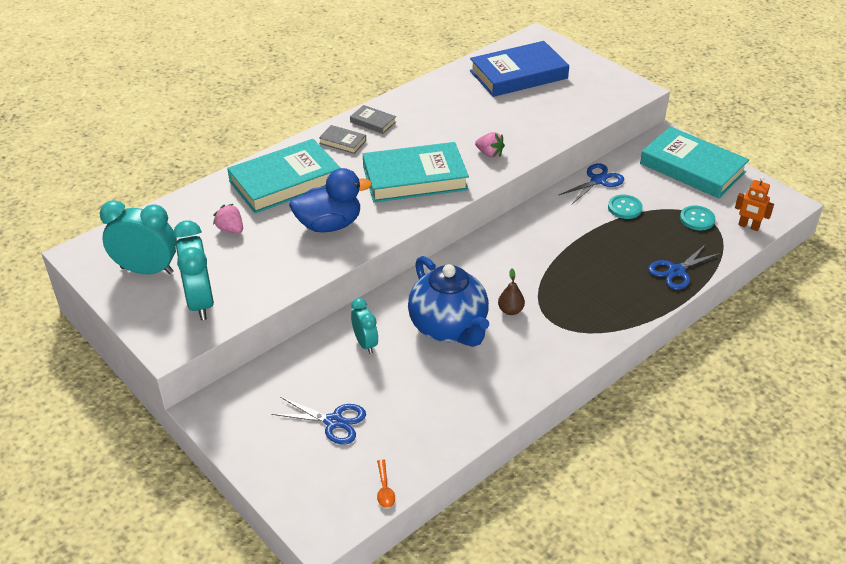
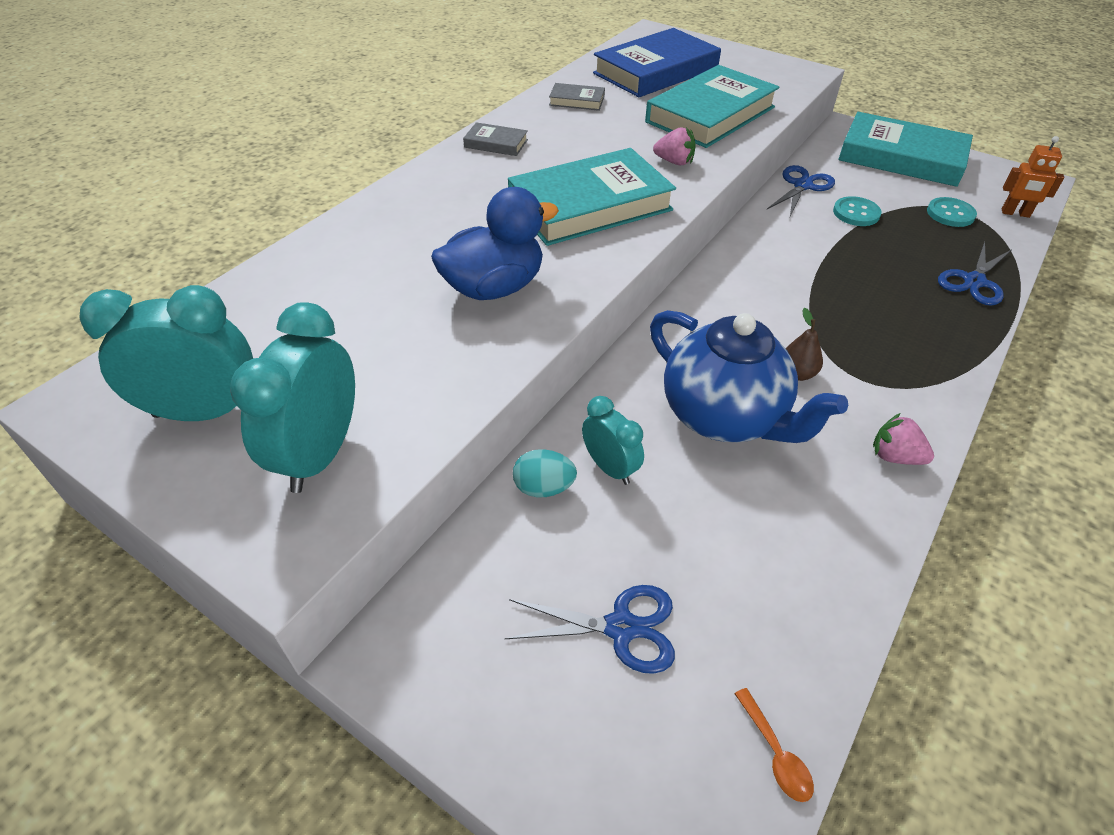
camera: 15 degrees left, 5 degrees up
(200, 302) = (320, 454): turquoise clock -> turquoise clock turned 45 degrees clockwise
(230, 229) = (336, 319): pink strawberry -> pink strawberry (894, 456)
(285, 181) = (400, 235): turquoise book -> turquoise book (710, 114)
(322, 347) = (544, 488): none -> turquoise egg
(342, 142) = (464, 173): grey book -> grey book (577, 101)

